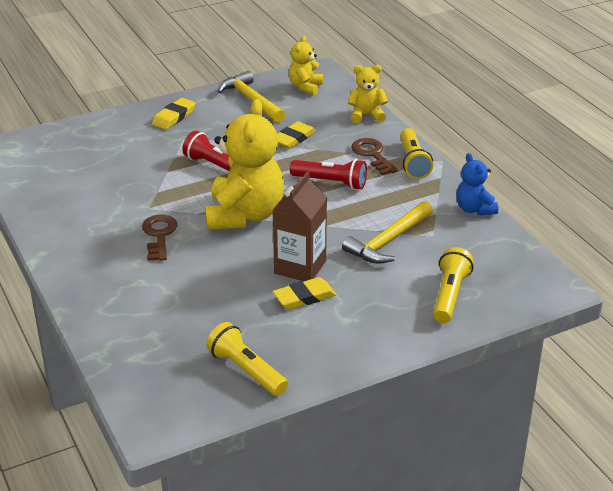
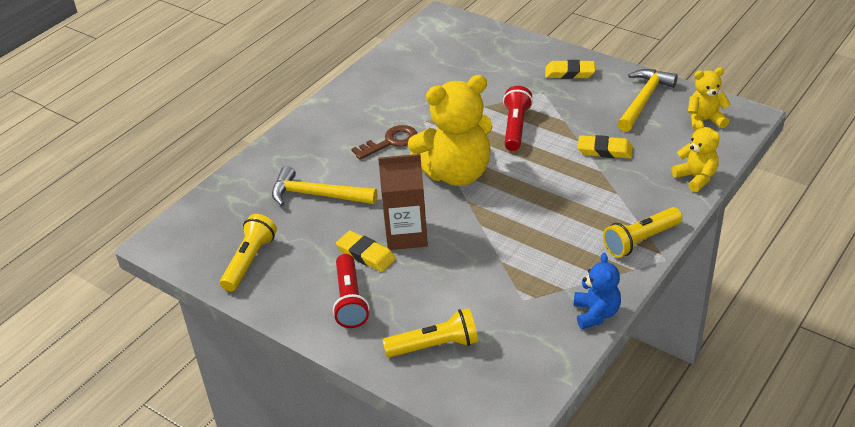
camera: 65 degrees right, 5 degrees up
(331, 182) = (553, 201): red flashlight -> red flashlight (350, 300)
(372, 155) = (627, 209): brown key -> none
(388, 241) = (489, 274): yellow hammer -> yellow hammer (317, 195)
(474, 209) = (596, 314): blue teddy bear -> blue teddy bear turned 135 degrees clockwise

